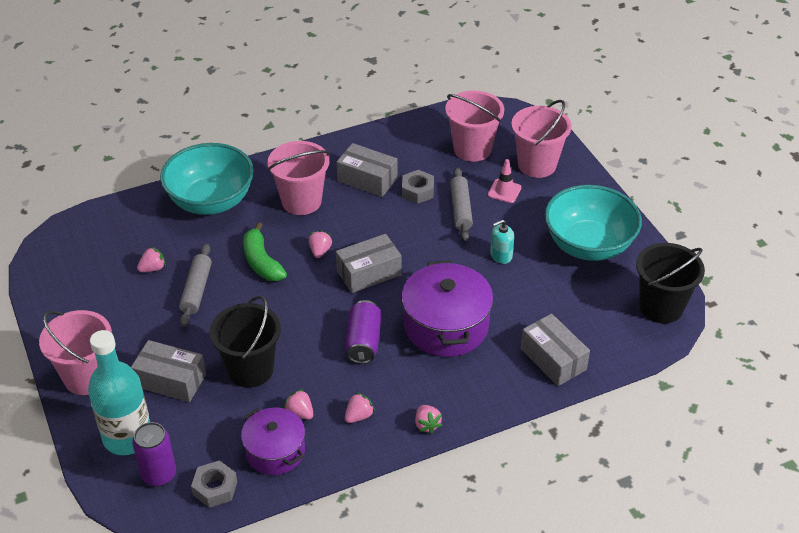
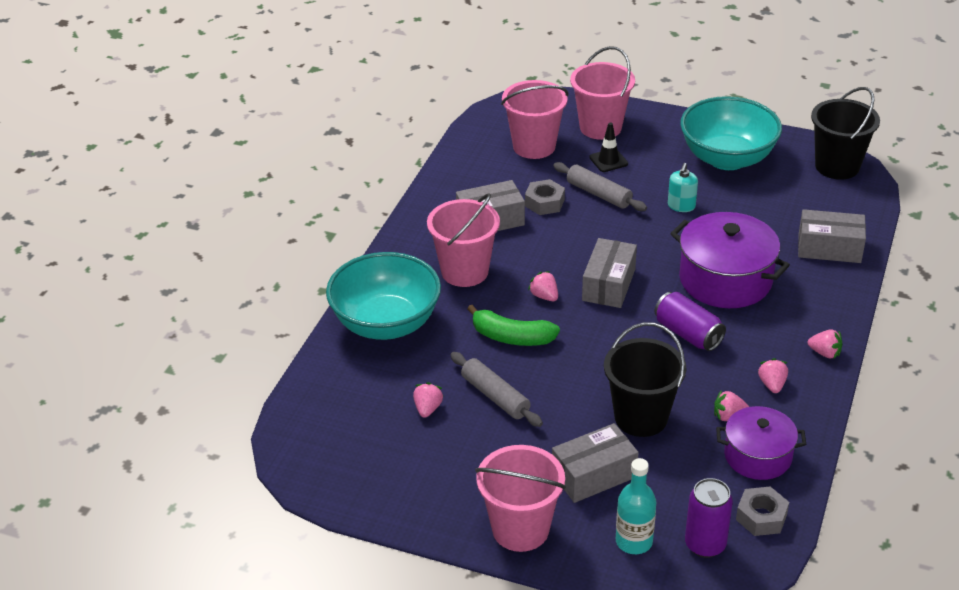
camera: 45 degrees left, 5 degrees down
(127, 437) = (634, 541): turquoise bottle -> turquoise bottle, size x0.62
(504, 191) = (608, 160): pink traffic cone -> black traffic cone

